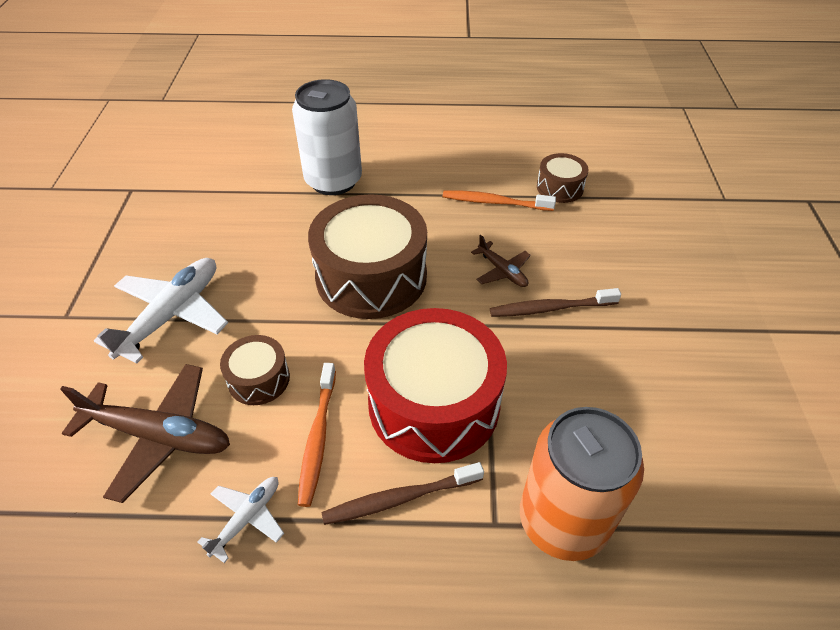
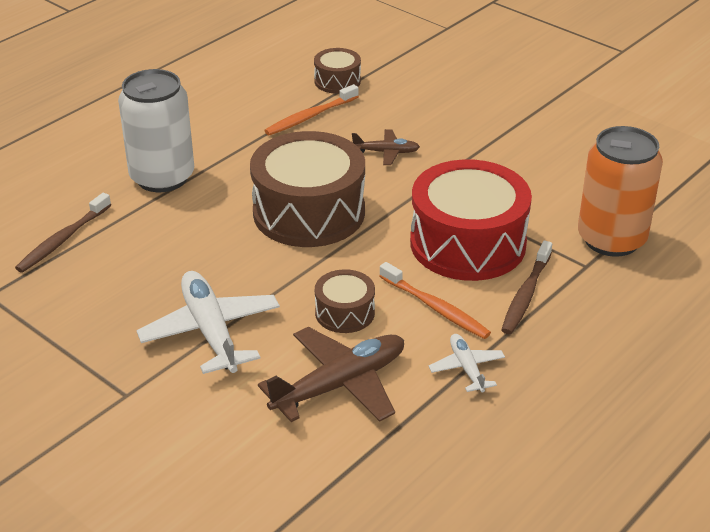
camera: 50 degrees left, 10 degrees down
(551, 308) = (448, 152): brown toothbrush -> brown toothbrush (63, 239)

